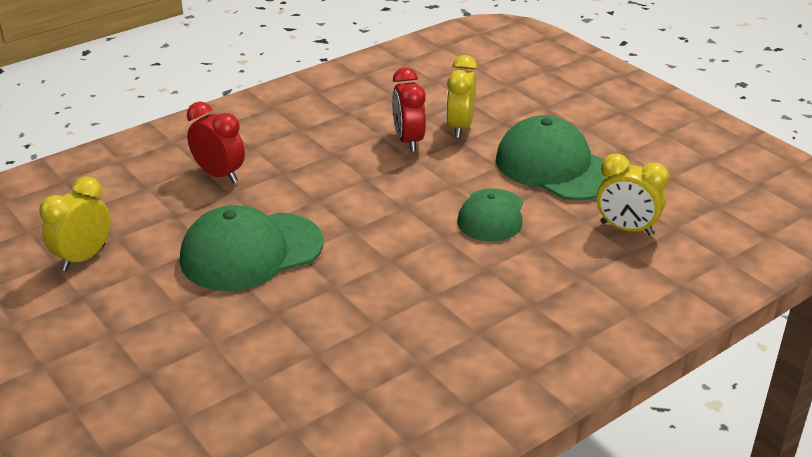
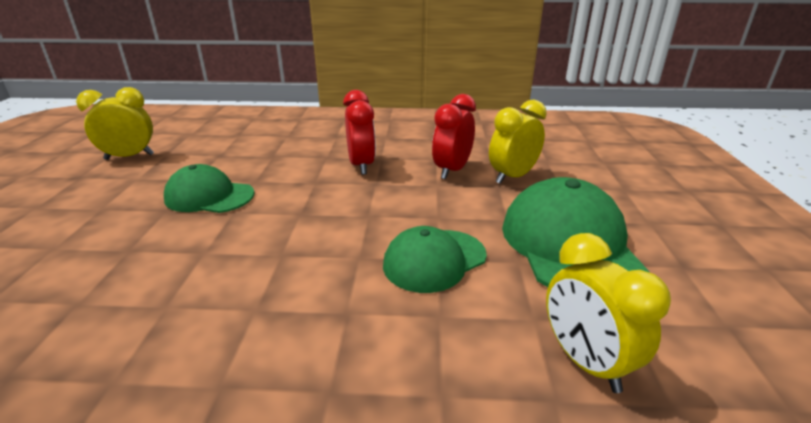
camera: 40 degrees right, 5 degrees down
(219, 175) = (288, 143): red clock -> red clock (361, 165)
(251, 252) = (209, 196): green cap -> green cap, size x0.63

